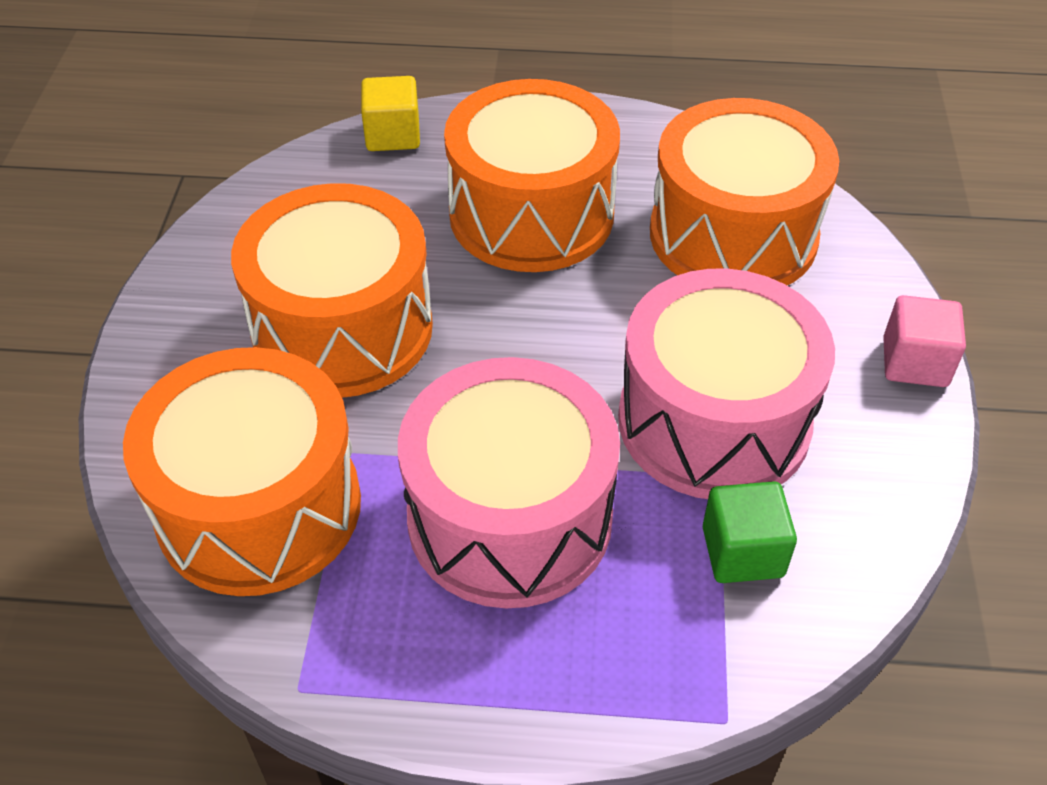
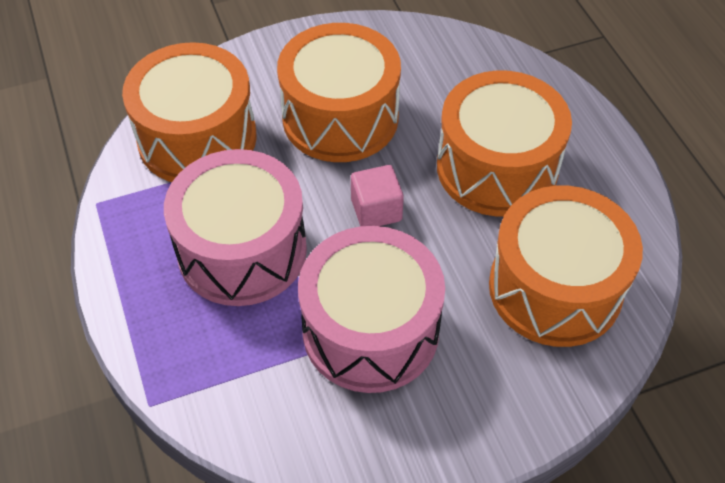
camera: 65 degrees right, 5 degrees up
(393, 135) = (521, 69): yellow cube -> none
(742, 552) = (272, 378): green cube -> none
(915, 362) = (495, 441): pink cube -> pink cube (376, 210)

